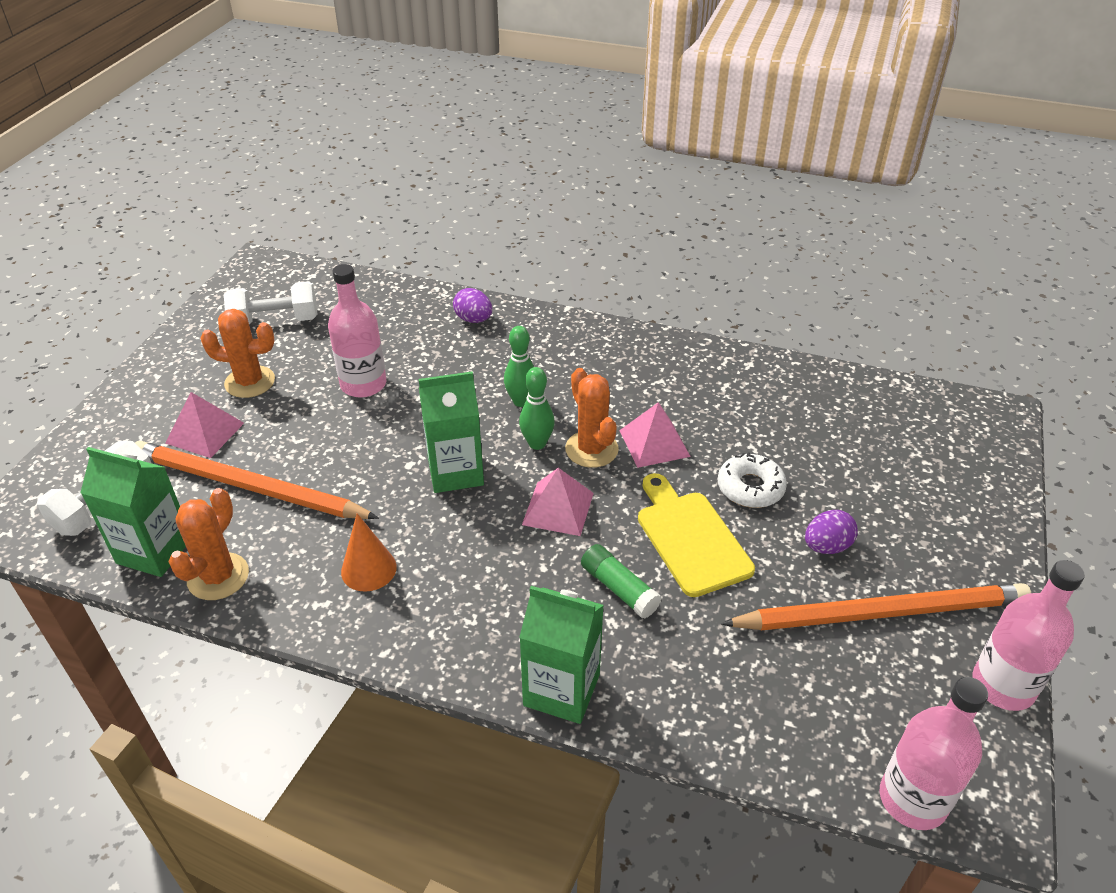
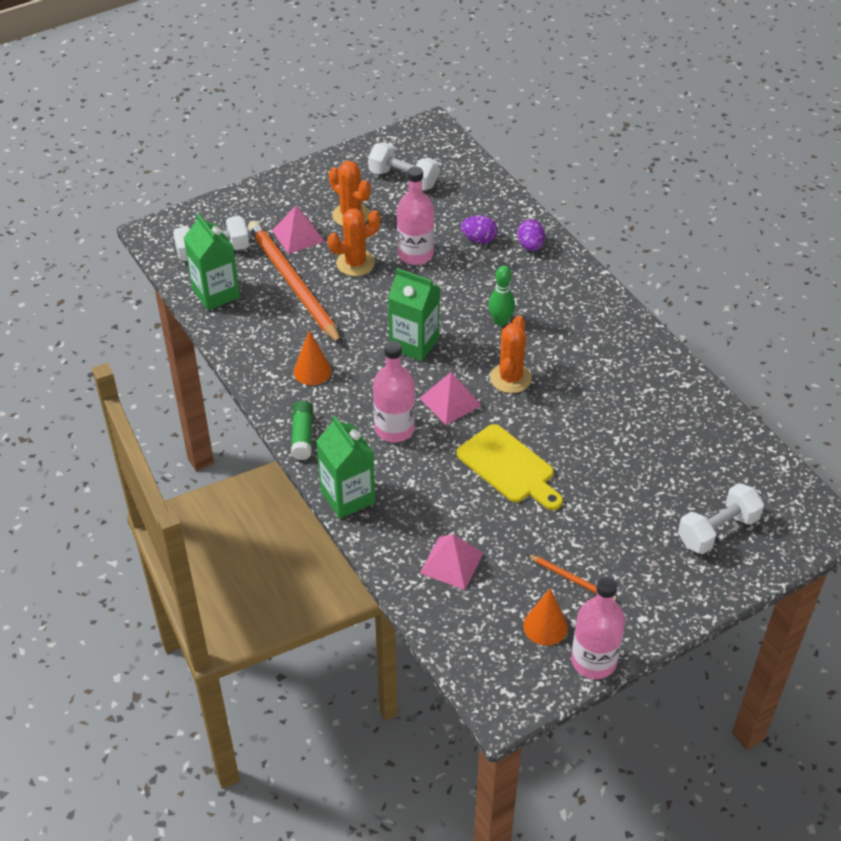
camera: 40 degrees right, 5 degrees up
(218, 577) = (234, 327): orange cactus -> orange cactus (355, 263)
(537, 443) = (481, 354): green bowling pin -> none
(619, 589) = (435, 467): green glue stick -> green glue stick (302, 436)
(654, 443) = (554, 398): pink pyramid -> pink pyramid (451, 563)
(690, 538) = (509, 467): yellow cutting board -> yellow cutting board turned 120 degrees clockwise
(750, 488) = (583, 462): white donut -> none
(826, 546) = (587, 524): purple egg -> purple egg (479, 239)
(881, 613) = (572, 579): orange pencil -> orange pencil, size x0.42
(913, 799) = (468, 669): pink bottle -> pink bottle (394, 429)
(919, 684) = (545, 626): none -> orange cone
(932, 475) = (717, 530): none -> white dumbbell

